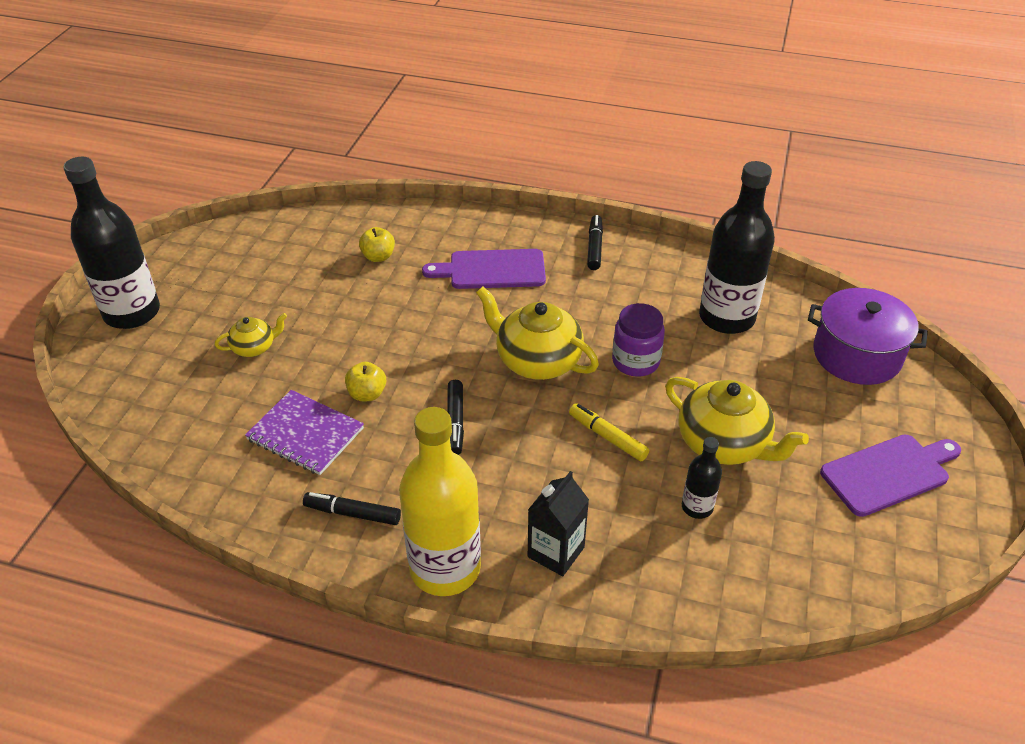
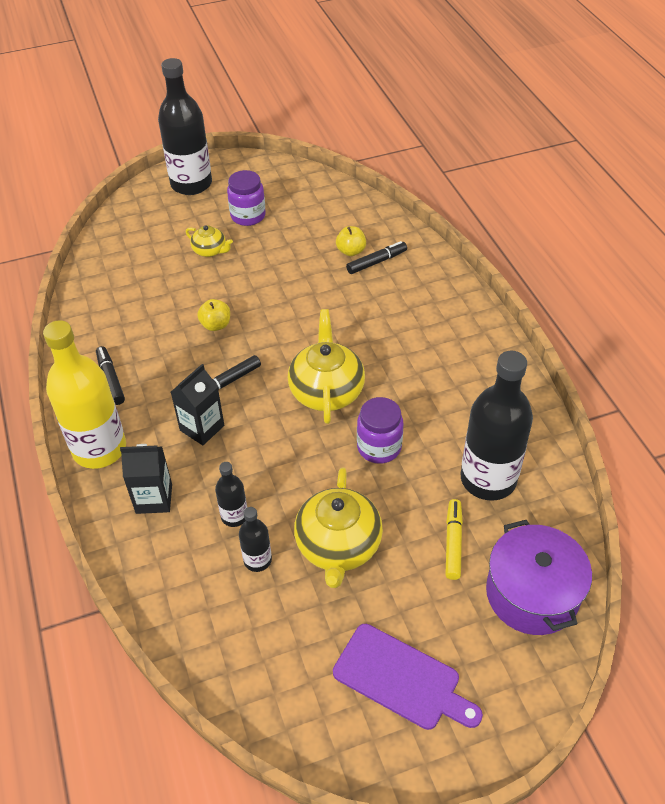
camera: 55 degrees right, 5 degrees up
(239, 297) = (248, 216): none -> purple jar
(305, 434) = (157, 318): purple notebook -> none
(492, 270) = (398, 314): purple cutting board -> none
(497, 470) = (202, 428): none -> black carton
(594, 247) = (487, 355): black marker -> black marker (376, 262)
(607, 437) = (284, 471): yellow marker -> yellow marker (453, 542)
(631, 499) = (234, 516): none -> black bottle

